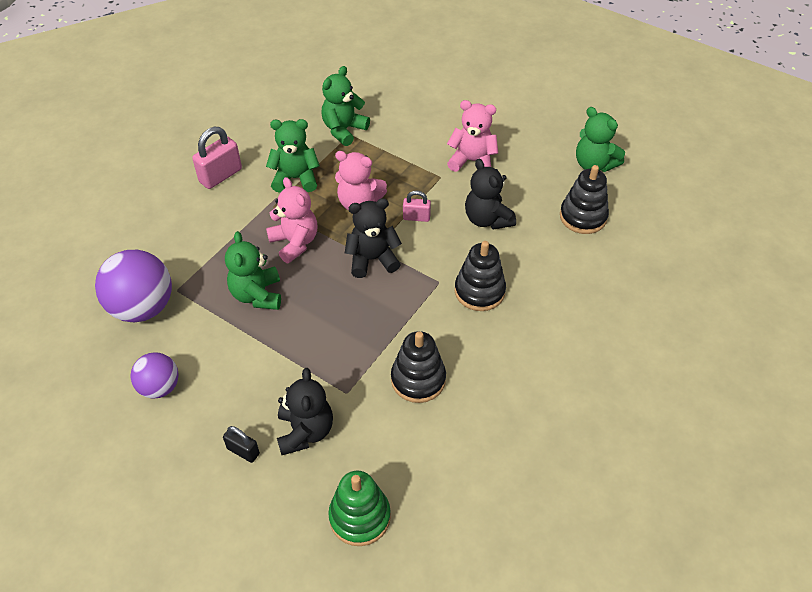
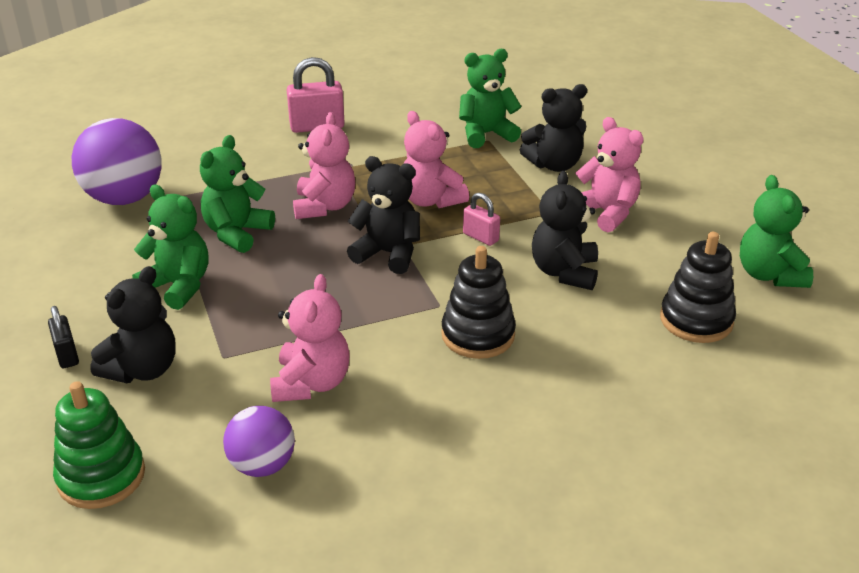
camera: 35 degrees right, 15 degrees down
(160, 387) = (62, 266): purple ball -> purple ball (262, 465)
(295, 178) = (388, 155): green teddy bear -> green teddy bear (178, 286)
(409, 136) = (554, 165): none -> black teddy bear
(418, 379) = (311, 383): black stacking toy -> pink teddy bear

